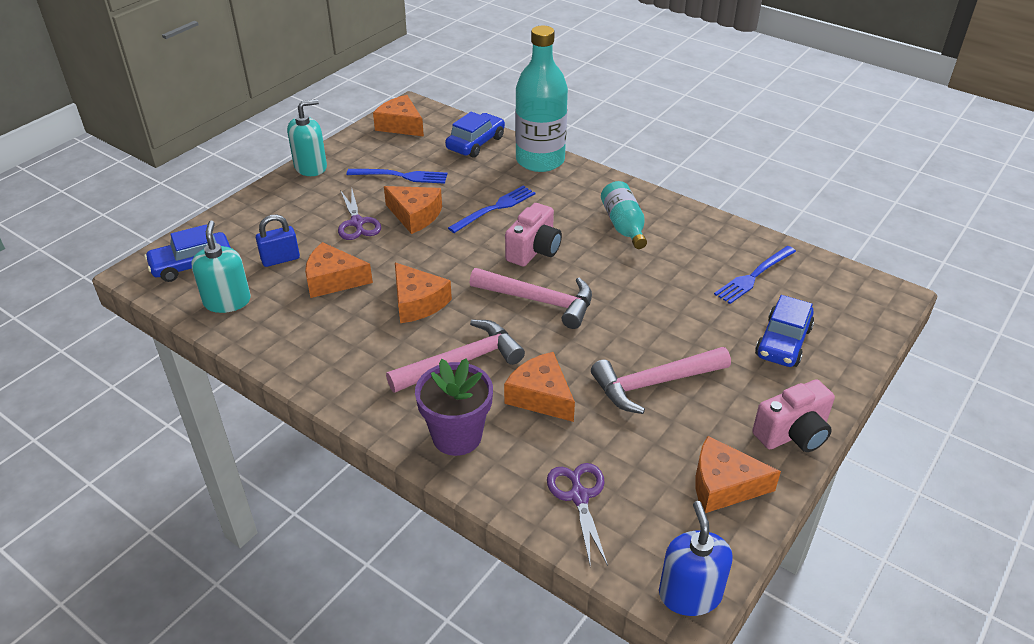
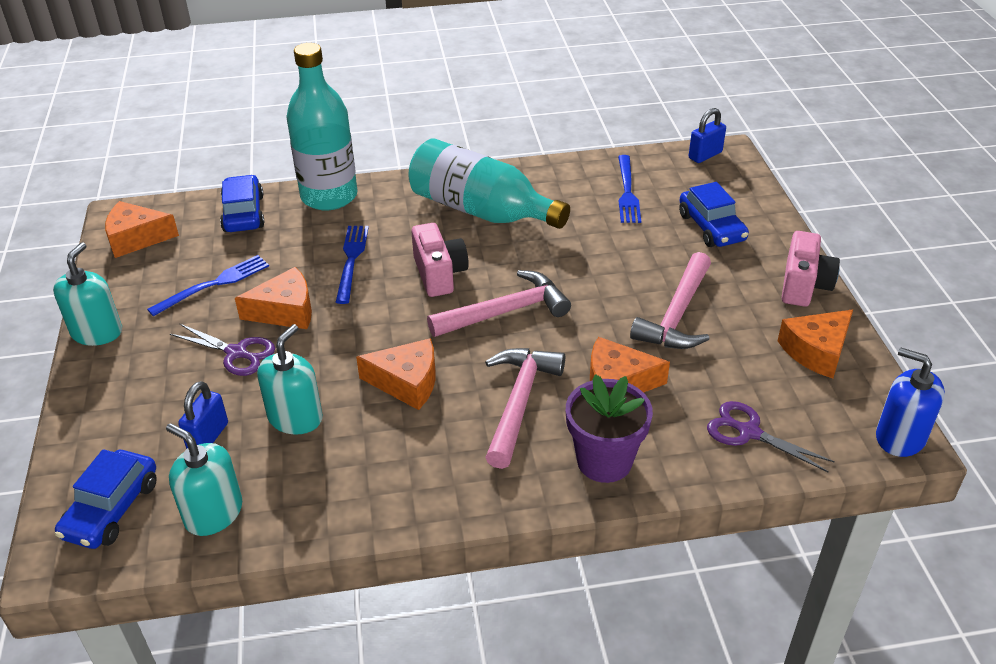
camera: 45 degrees left, 0 degrees up
(333, 280) = (295, 418): orange cheese -> turquoise soap dispenser
(623, 226) = (481, 210): turquoise bottle -> turquoise bottle, size x1.75
(867, 287) = (705, 155): none -> blue padlock

